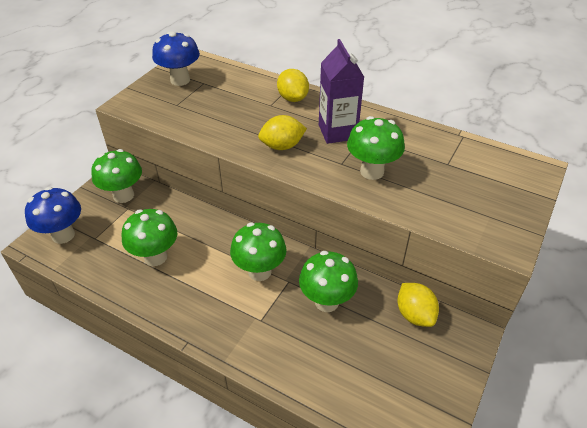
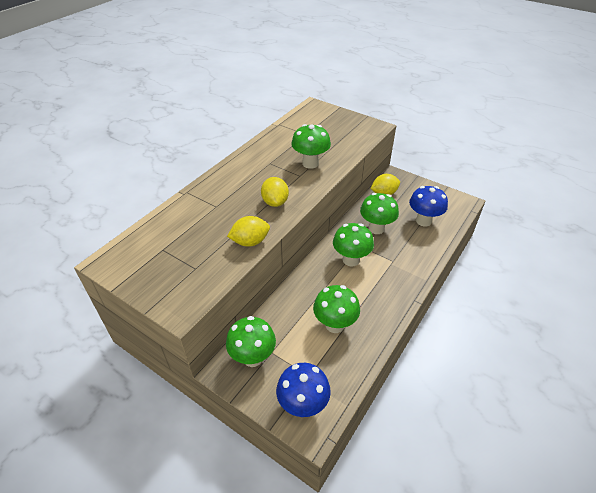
camera: 85 degrees left, 0 degrees up
(180, 80) = (150, 267): blue mushroom -> blue mushroom (423, 221)
(292, 98) = (210, 193): yellow lemon -> yellow lemon (250, 242)
(337, 132) = (263, 174): purple carton -> none

